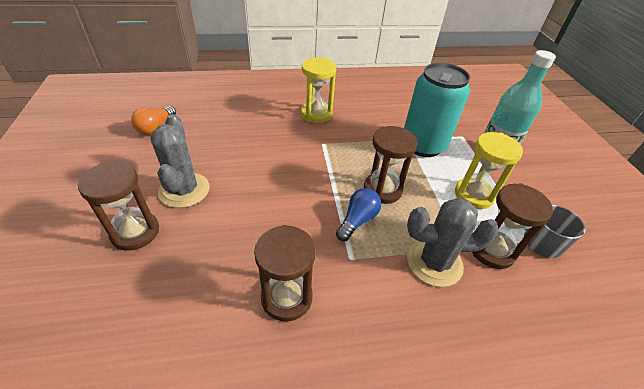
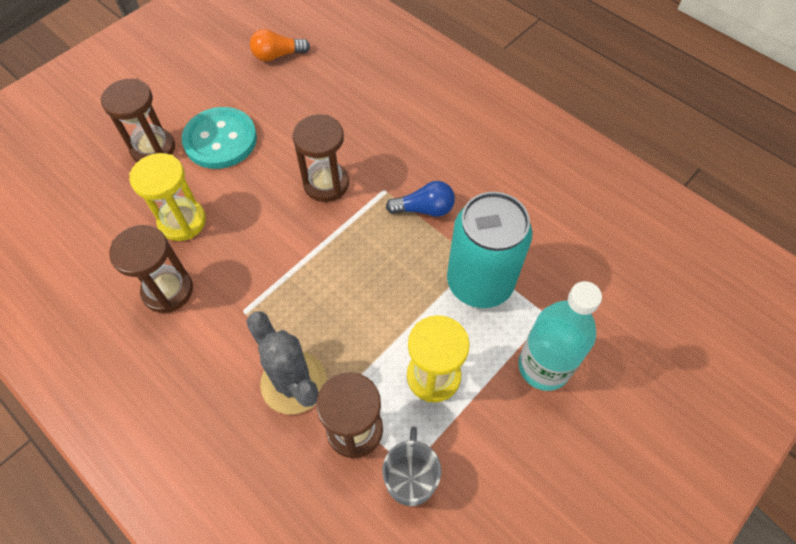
camera: 55 degrees right, 15 degrees up
(184, 190) = (220, 140): grey cactus -> turquoise button
(316, 114) = (431, 151): yellow hourglass -> yellow hourglass (182, 221)
(357, 220) = (296, 289): blue light bulb -> blue light bulb (424, 209)
(382, 190) = (359, 285): brown hourglass -> brown hourglass (326, 184)

